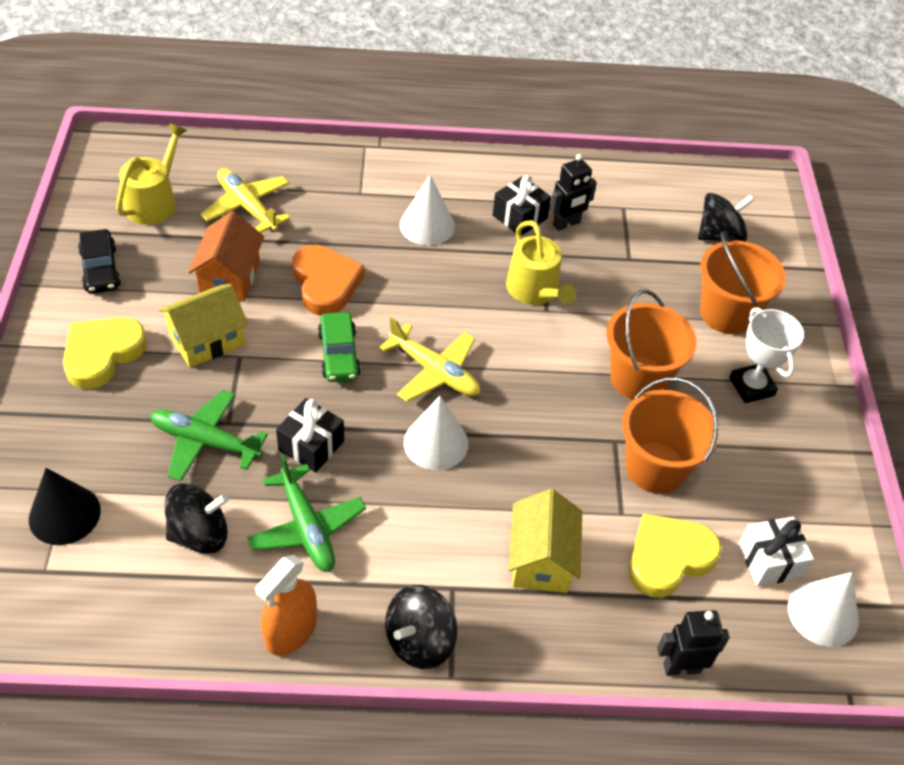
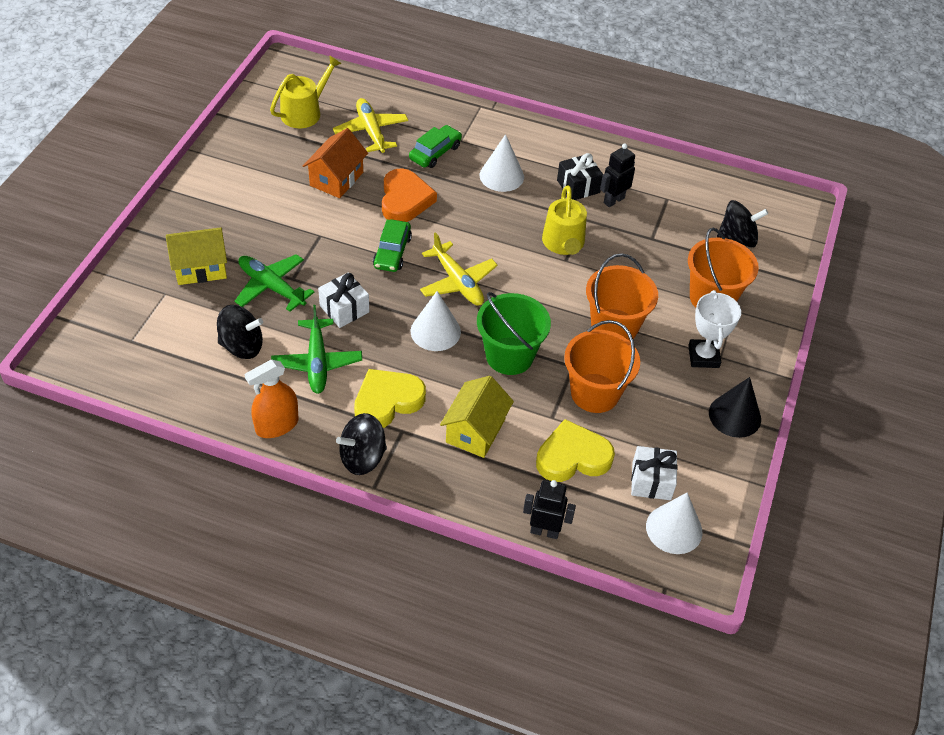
camera: 20 degrees right, 0 degrees up
(64, 514) = (158, 309): black cone -> black cone (734, 415)
(100, 269) = (247, 151): black car -> none
(102, 354) = (225, 210): yellow heart -> yellow heart (387, 401)
(207, 340) = (301, 219): yellow house -> yellow house (200, 268)
(311, 445) = (344, 309): black gift -> white gift
(336, 215) = (435, 152): none -> green car
(537, 449) = (509, 356): none -> green bucket
(566, 224) = (613, 200): black robot -> black robot turned 150 degrees clockwise

